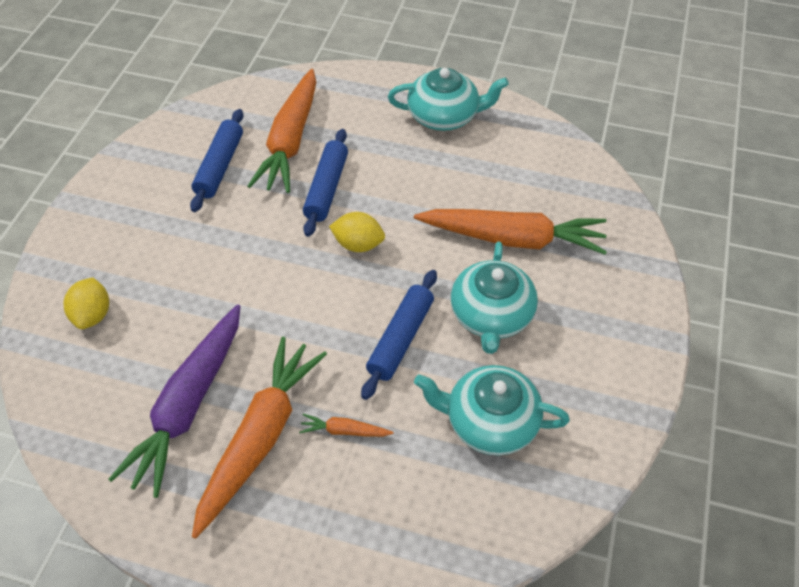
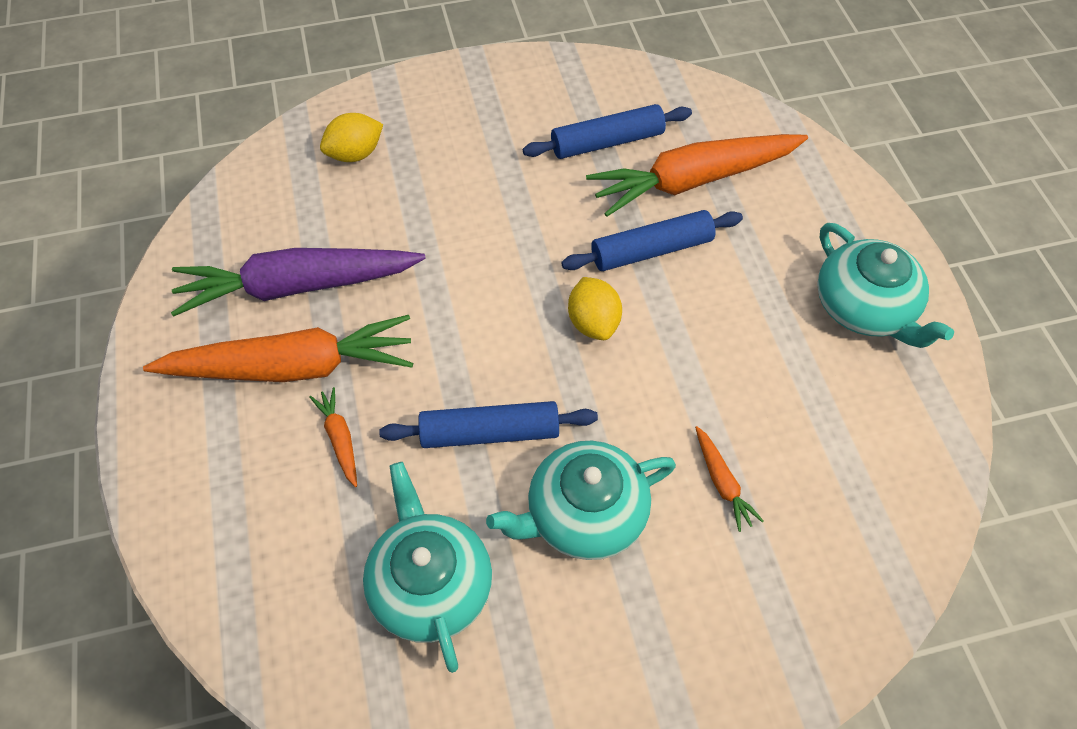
camera: 60 degrees right, 5 degrees up
(512, 239) = (722, 482): orange carrot -> orange carrot, size x0.42

